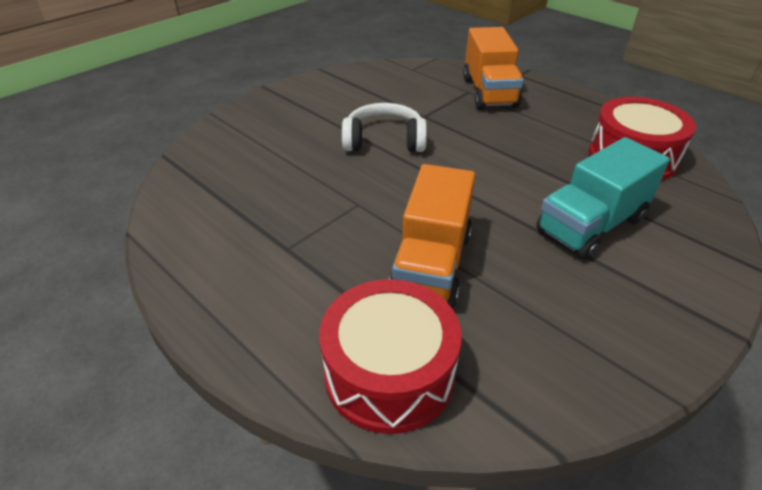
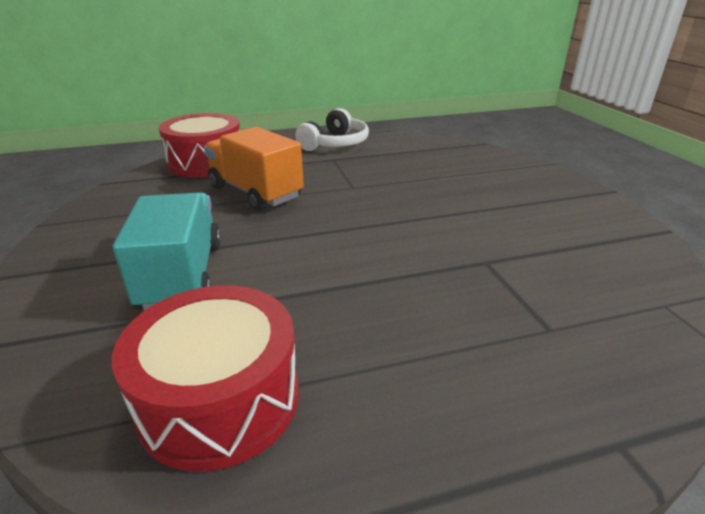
camera: 120 degrees right, 10 degrees down
(384, 140) = (442, 221): white headphones -> white headphones (335, 144)
(489, 92) = (536, 350): orange truck -> none

